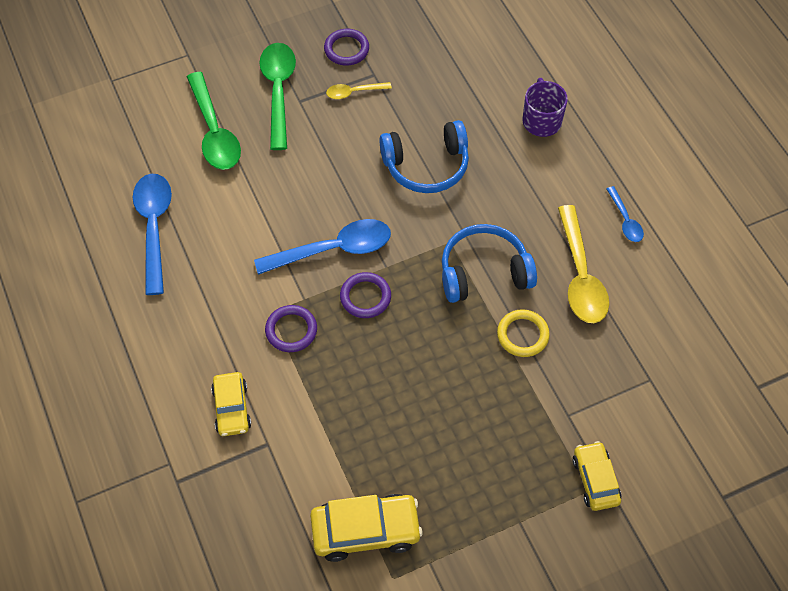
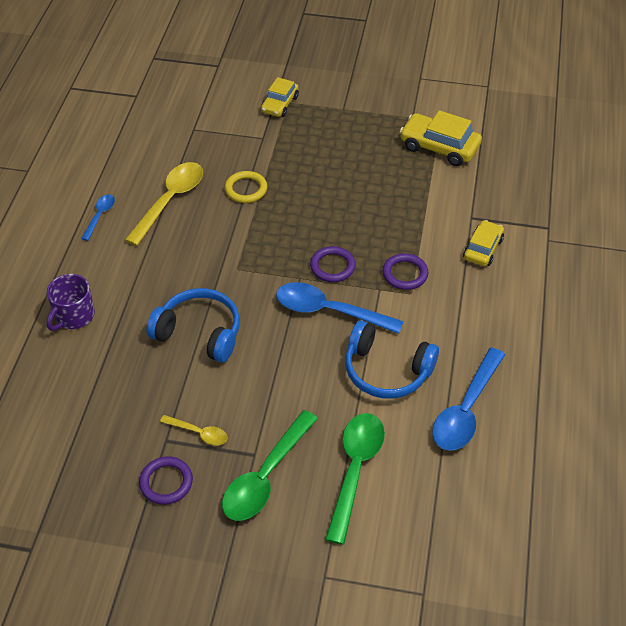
camera: 145 degrees left, 10 degrees down
(484, 272) = (233, 237): blue headphones -> blue headphones (386, 371)

